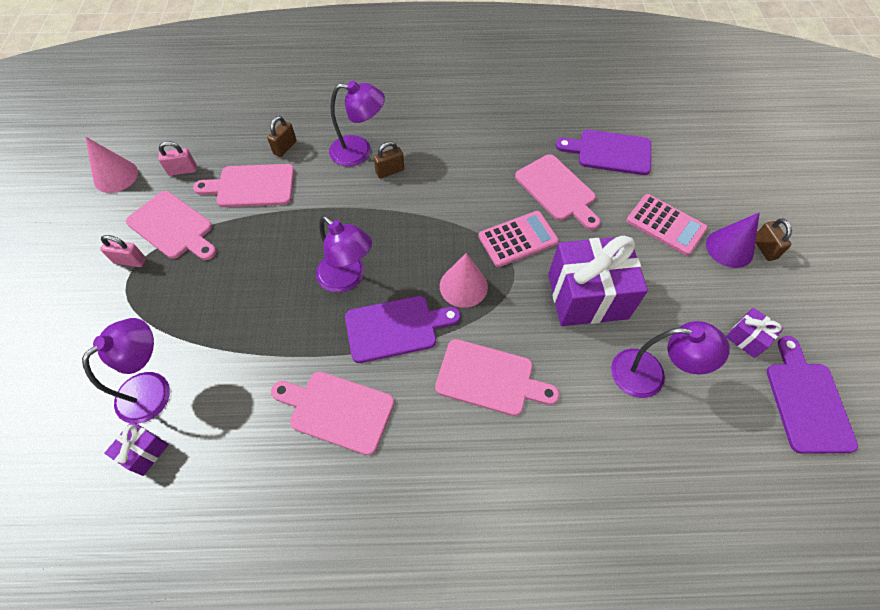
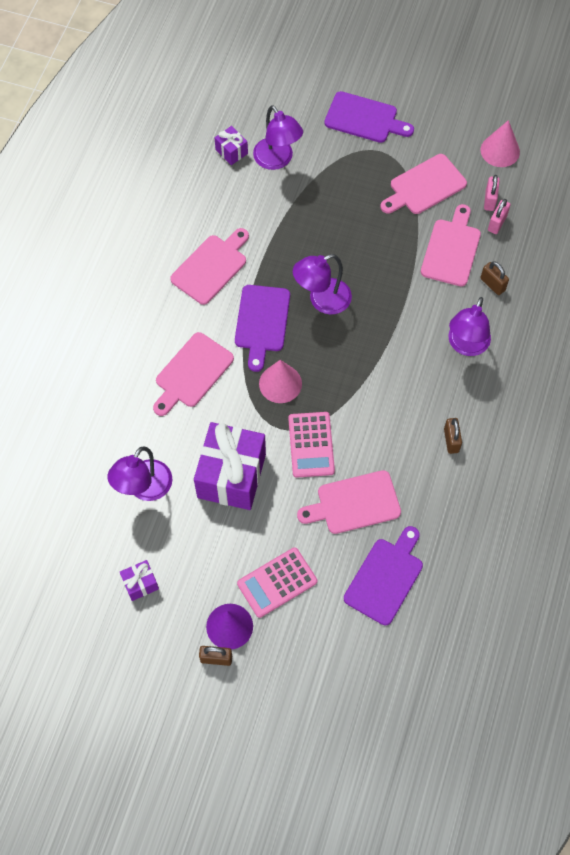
camera: 110 degrees right, 5 degrees up
(130, 261) = (399, 155): pink padlock -> pink padlock (497, 223)
(390, 171) = (431, 364): brown padlock -> brown padlock (451, 440)
(806, 401) = (71, 596): purple cutting board -> purple cutting board (364, 118)

